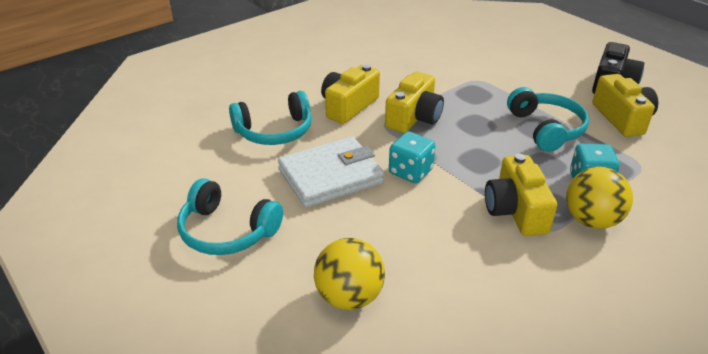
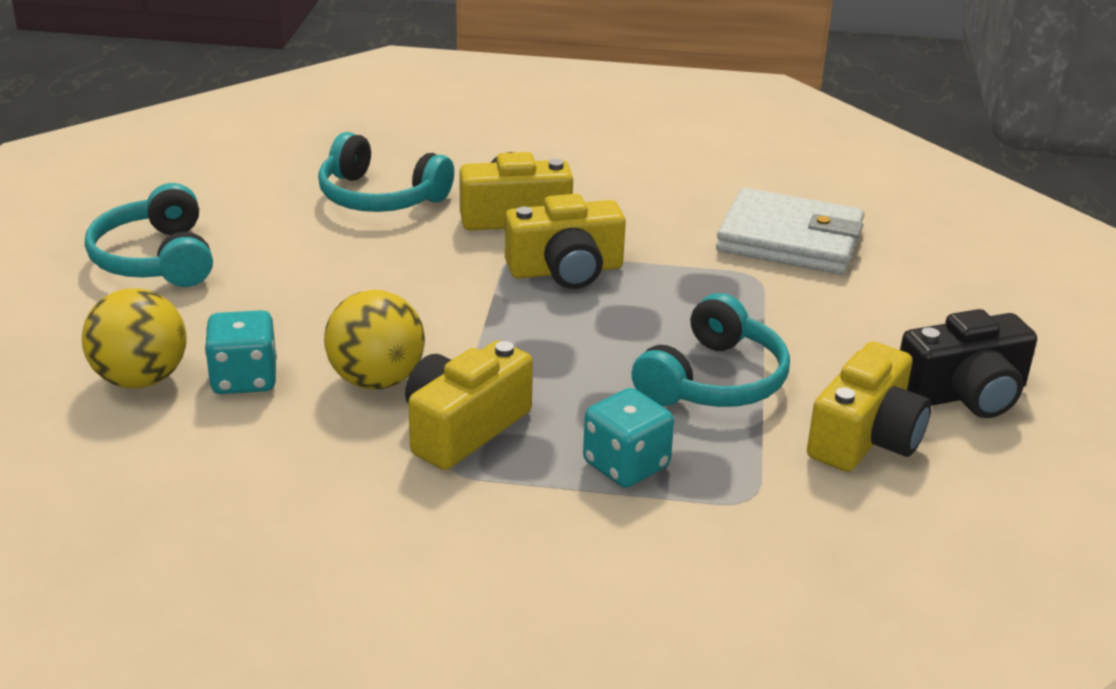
camera: 45 degrees right, 5 degrees down
(330, 176) = (343, 272): white wallet -> white wallet (790, 240)
(410, 172) = (434, 319): turquoise dice -> turquoise dice (244, 379)
(591, 220) = (529, 498): yellow ball -> yellow ball (376, 380)

